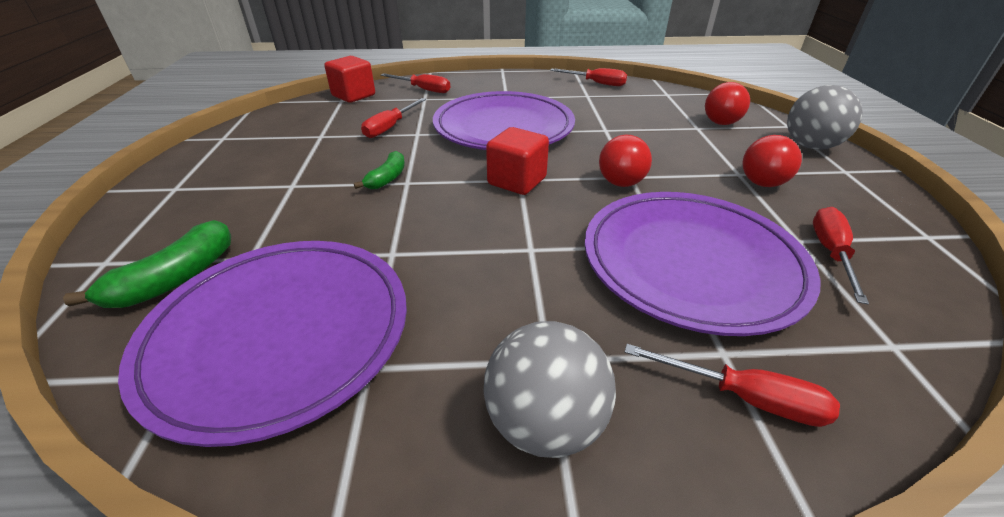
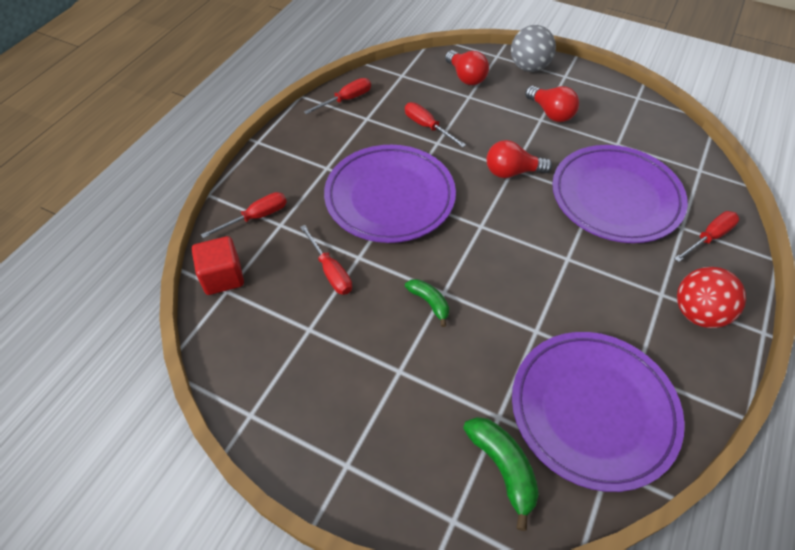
camera: 60 degrees left, 15 degrees up
(517, 181) = (483, 228): red cube -> none
(545, 422) = (698, 313): grey ball -> red ball
(624, 177) = (512, 172): red light bulb -> red light bulb turned 120 degrees clockwise
(831, 253) = (633, 140): red screwdriver -> red screwdriver (427, 127)

